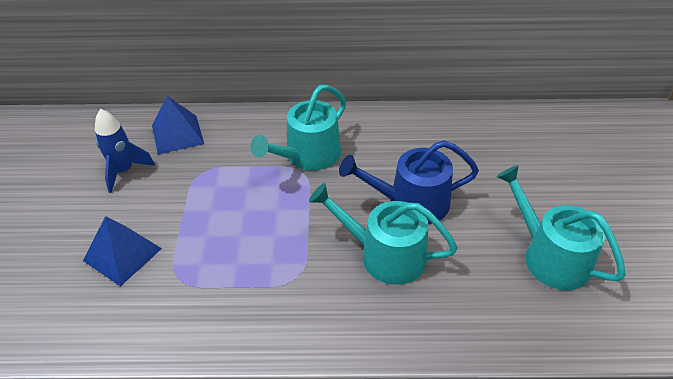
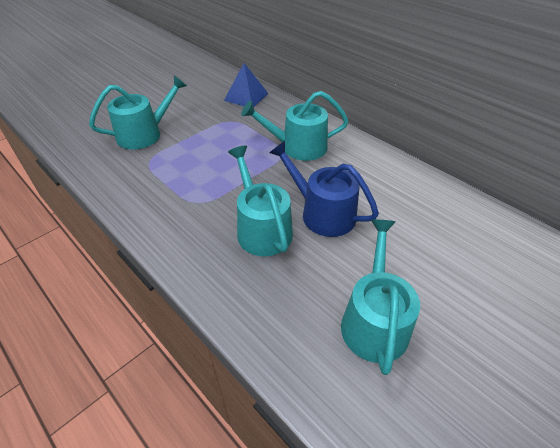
camera: 45 degrees right, 0 degrees up
(122, 254) = (144, 134): blue pyramid -> turquoise watering can
(124, 171) = (198, 99): blue rocket -> none

